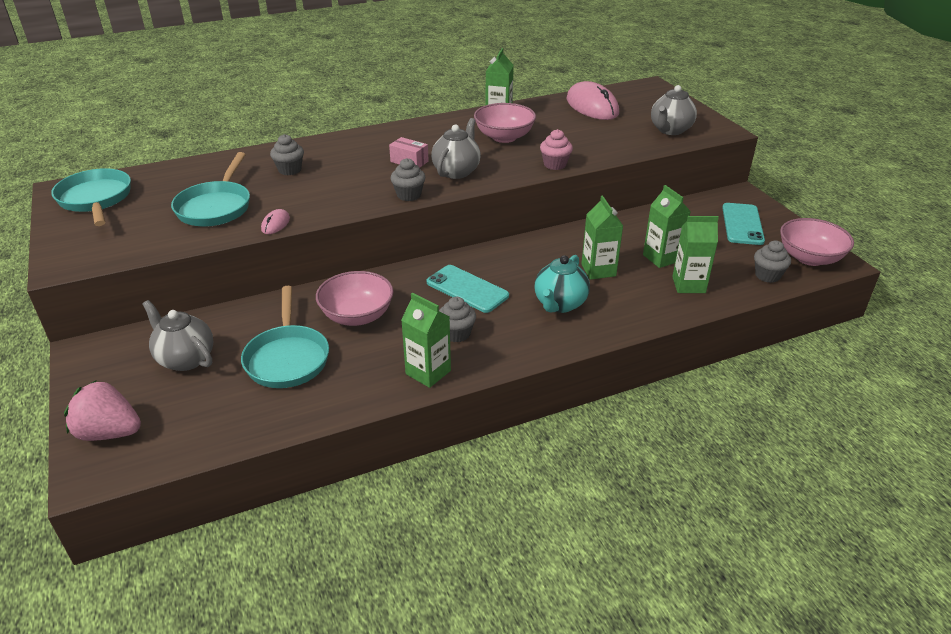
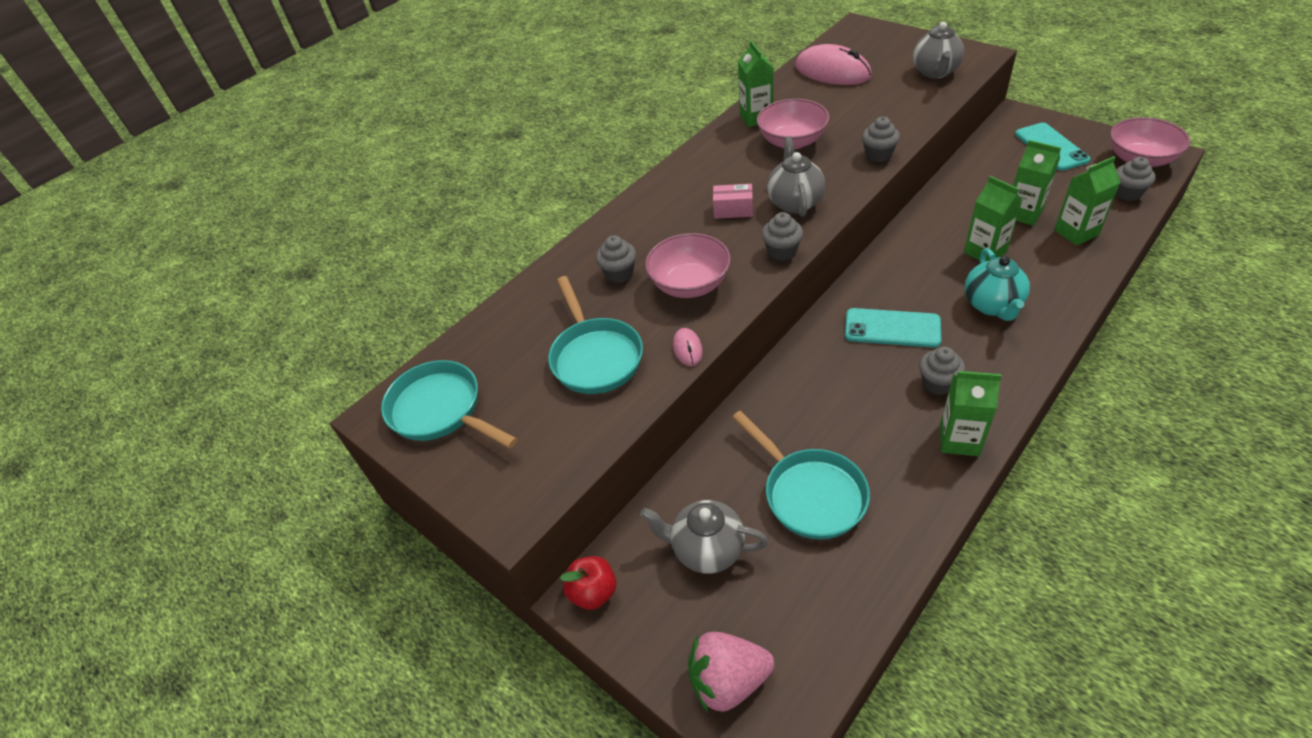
camera: 20 degrees left, 10 degrees up
(93, 350) = (593, 592): none -> red apple
(357, 316) = (823, 410): pink bowl -> pink bowl (690, 284)
(555, 164) = (878, 155): pink cupcake -> grey cupcake

